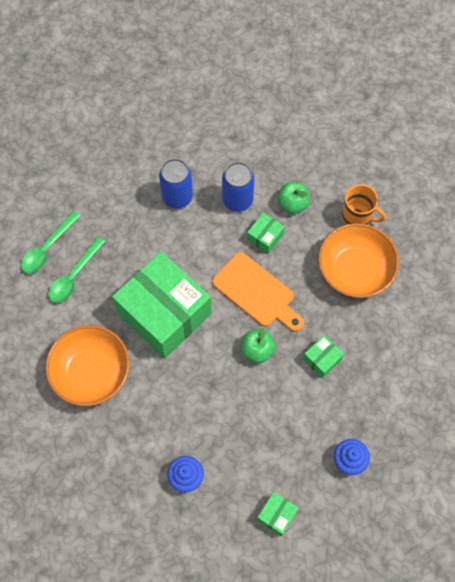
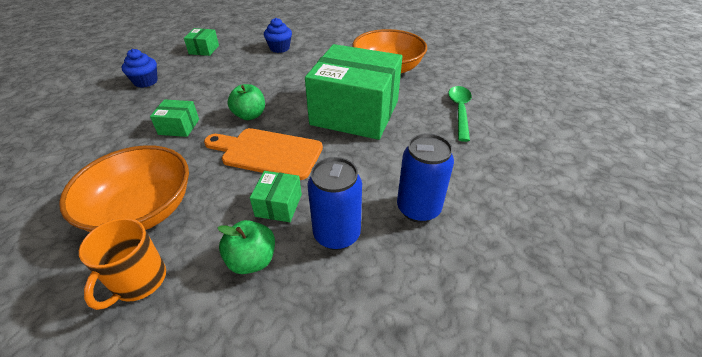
camera: 155 degrees right, 25 degrees down
(47, 248) = (505, 121): green spoon -> none
(322, 359) = (179, 127): green box -> green box turned 75 degrees clockwise
(357, 216) = (139, 281): orange mug -> orange mug turned 75 degrees counterclockwise

